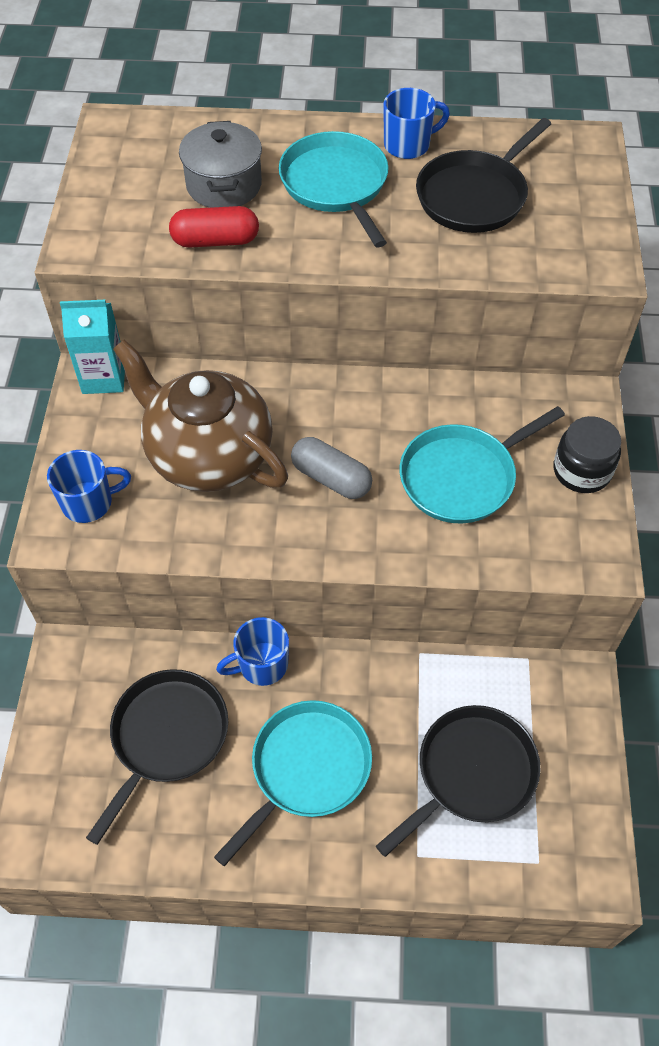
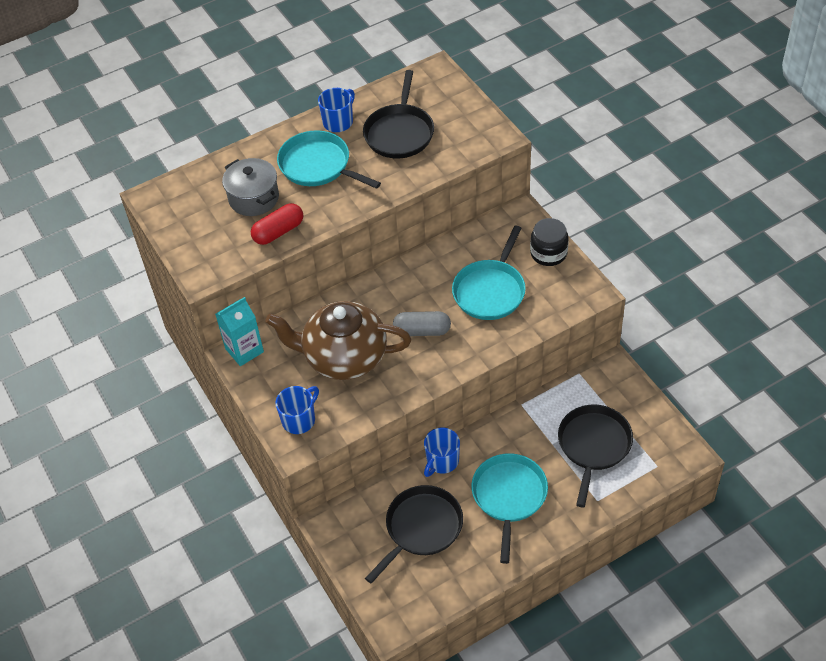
camera: 30 degrees left, 5 degrees down
(167, 737) = (421, 528): black pan -> black pan turned 45 degrees clockwise

